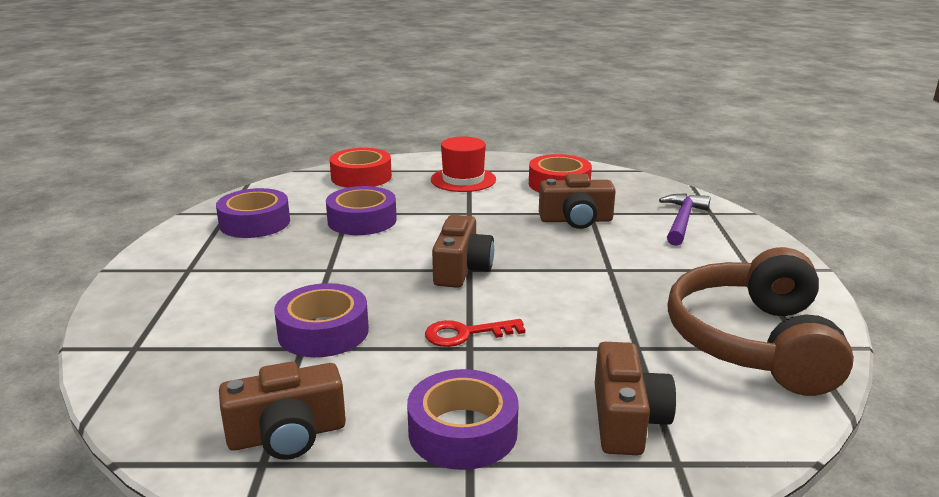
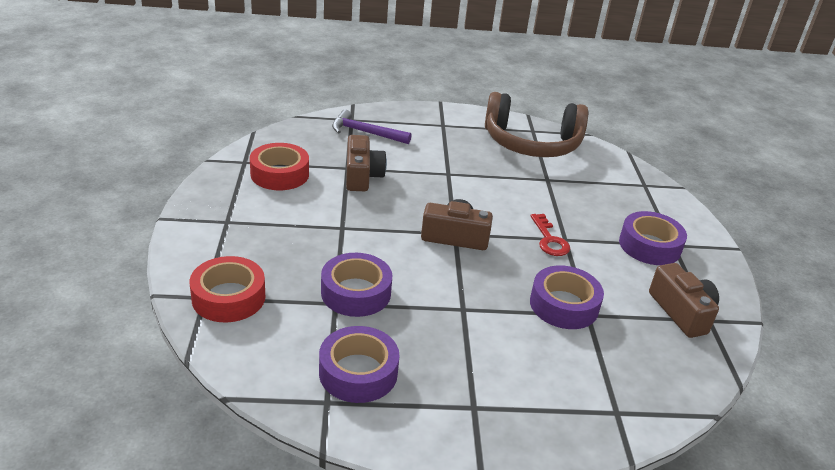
camera: 95 degrees left, 10 degrees up
(463, 179) = (255, 226): red hat -> none
(626, 419) = (617, 193): brown camera -> none

